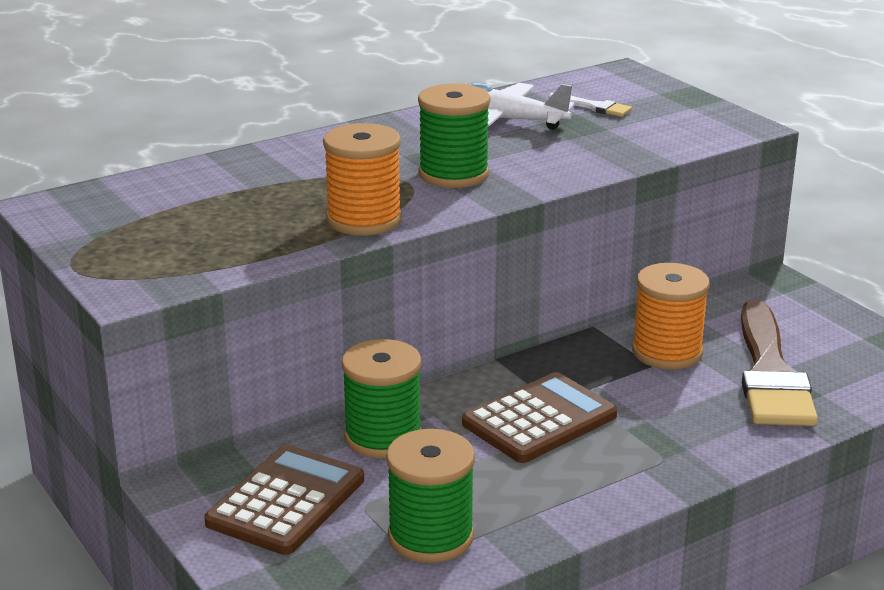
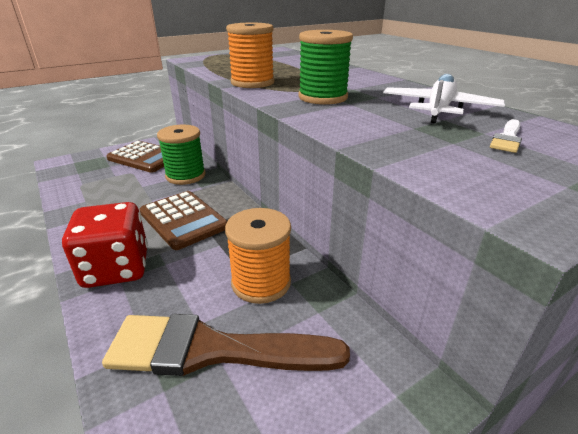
camera: 90 degrees right, 5 degrees up
(431, 537) = (93, 187): green spool -> none
(666, 455) = (116, 268): none -> red dice

